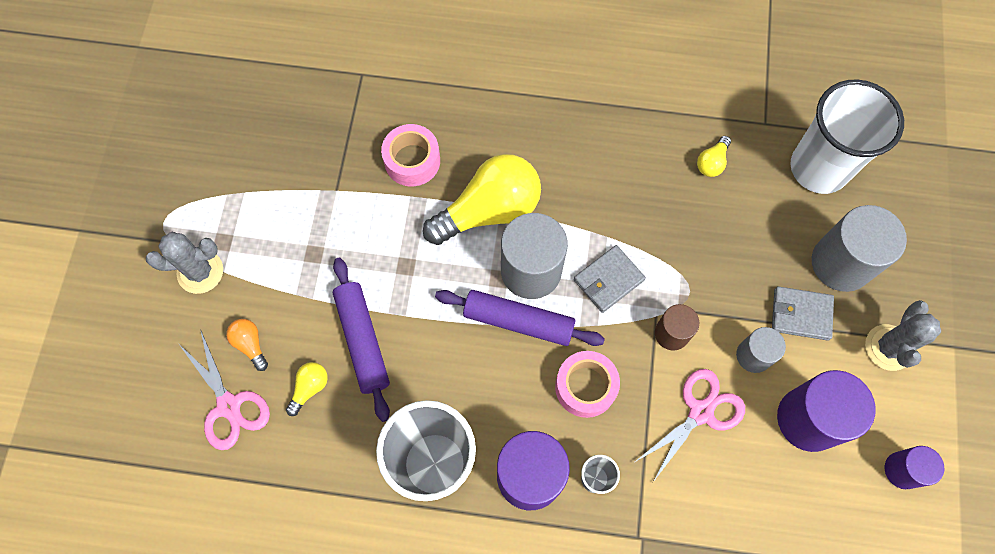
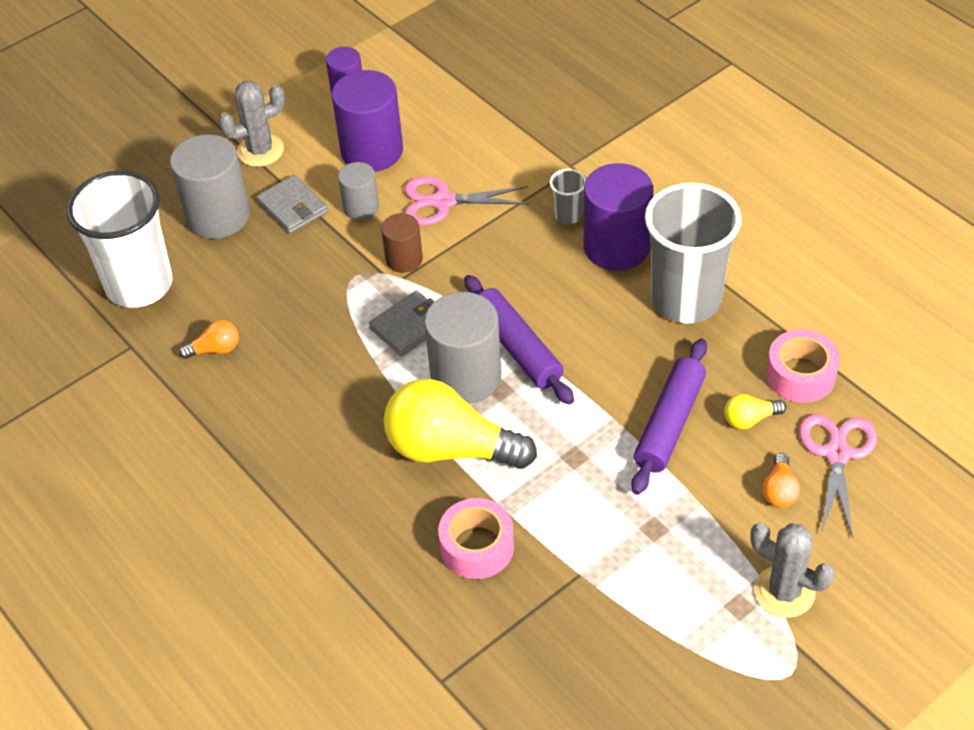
camera: 135 degrees left, 20 degrees down
(585, 387) = (512, 270): pink tape -> pink tape (800, 375)
(608, 280) = (409, 326): grey wallet -> grey wallet turned 45 degrees counterclockwise
(712, 162) = (215, 349): yellow light bulb -> orange light bulb

